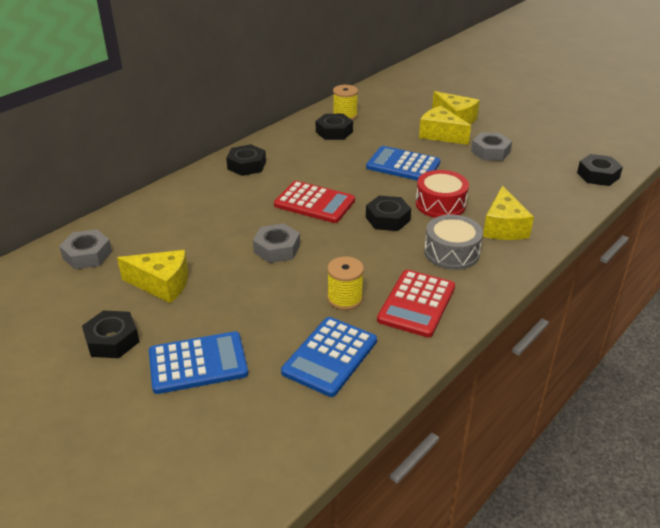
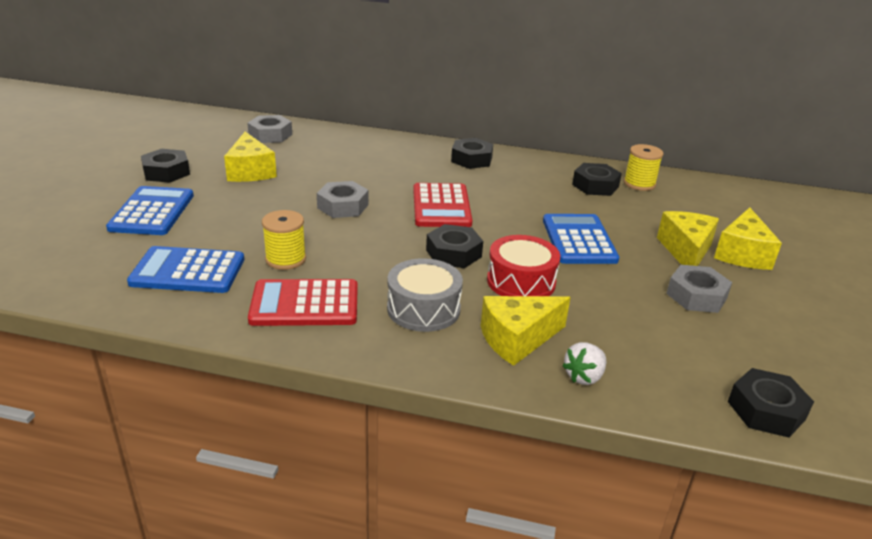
camera: 60 degrees right, 5 degrees down
(198, 363) = (152, 212): blue calculator -> blue calculator turned 135 degrees counterclockwise
(550, 217) = (584, 377): none -> white strawberry

